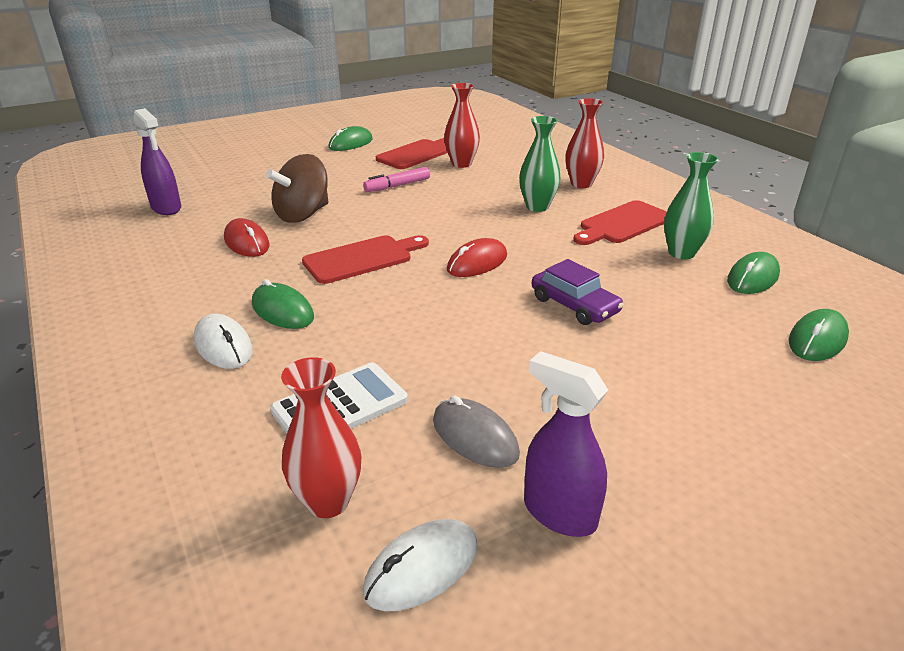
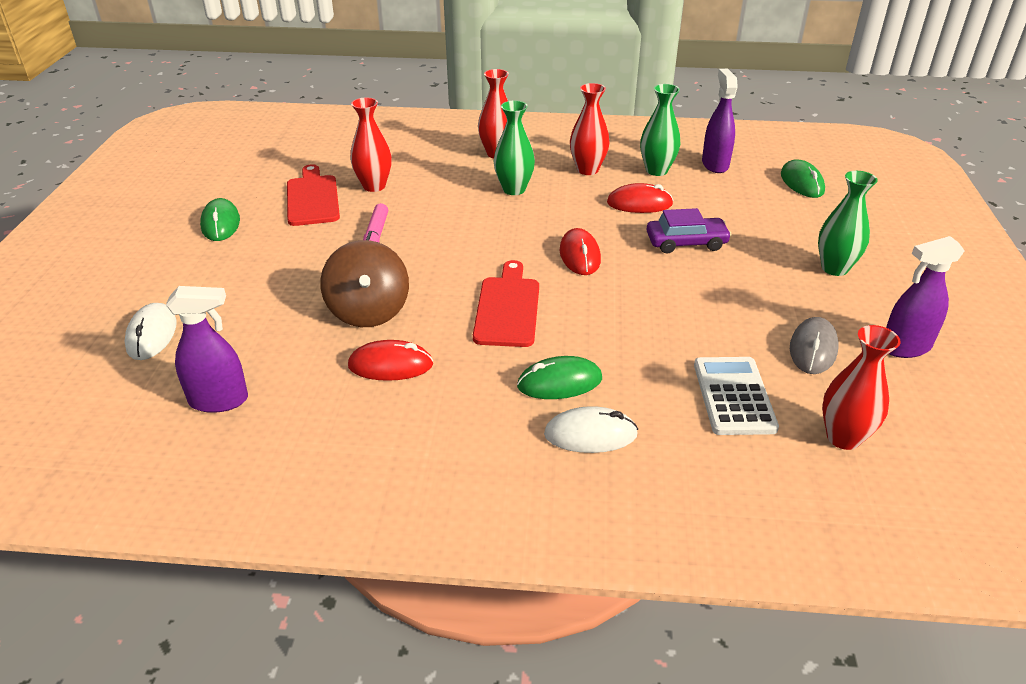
camera: 55 degrees left, 5 degrees up
(422, 568) = (926, 418): white mouse -> white mouse (152, 335)
(474, 437) = (813, 349): grey mouse -> grey mouse turned 60 degrees counterclockwise
(606, 263) = (639, 204): none -> red mouse
(622, 224) = (587, 170): red cutting board -> red vase
(662, 411) = (834, 268): none -> green vase
(752, 278) = (715, 164): green mouse -> purple spray bottle

